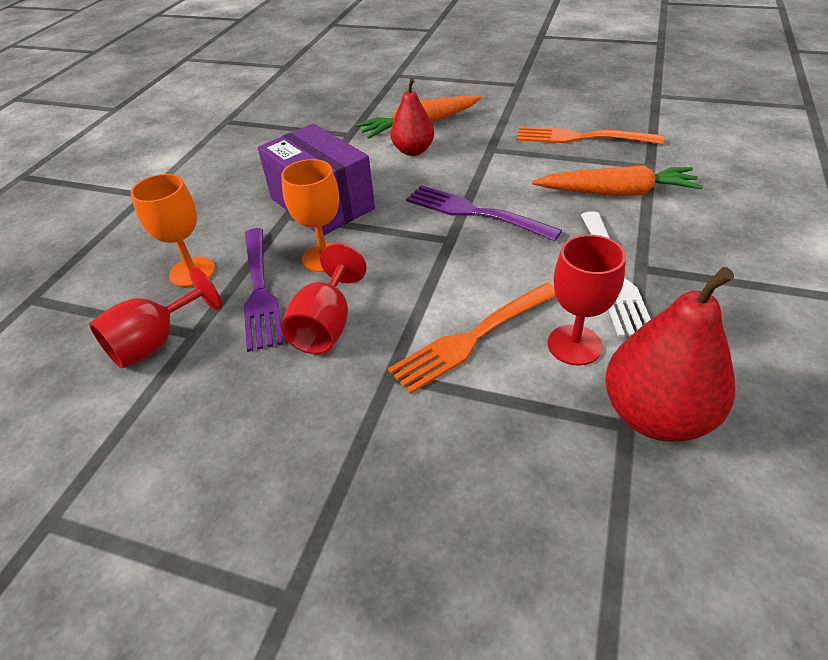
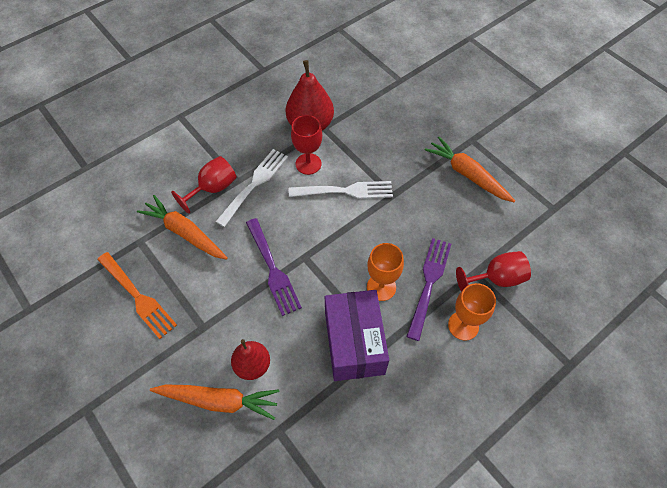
camera: 150 degrees left, 15 degrees up
(265, 494) = (467, 174): none -> orange carrot
(326, 326) = (406, 237): red goblet -> red goblet (213, 188)
(473, 337) = (344, 191): orange fork -> white fork

